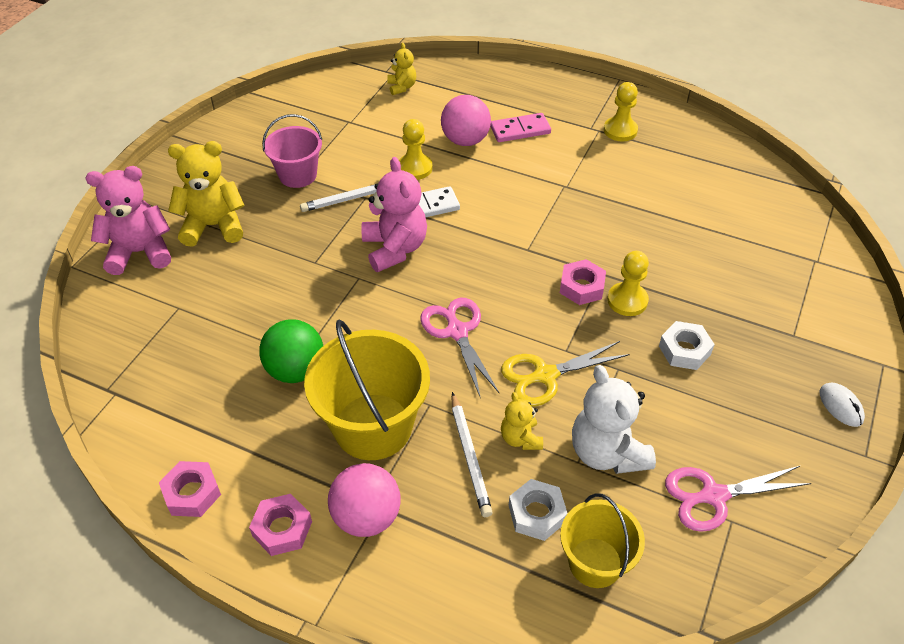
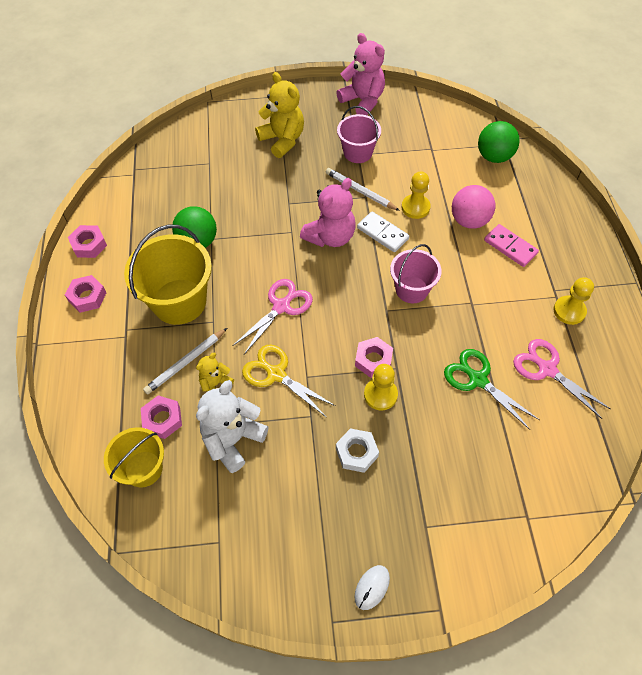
camera: 60 degrees right, 10 degrees up
(140, 252) = (238, 122): pink teddy bear -> pink teddy bear (363, 101)
(366, 517) = (115, 332): pink ball -> none
(402, 87) = (494, 157): yellow teddy bear -> green ball
(516, 219) = (411, 289): none -> pink bucket
(537, 514) = (162, 419): white nut -> pink nut
(655, 223) = (478, 379): none -> green scissors
(714, 495) = (234, 522): pink scissors -> pink scissors (547, 369)

